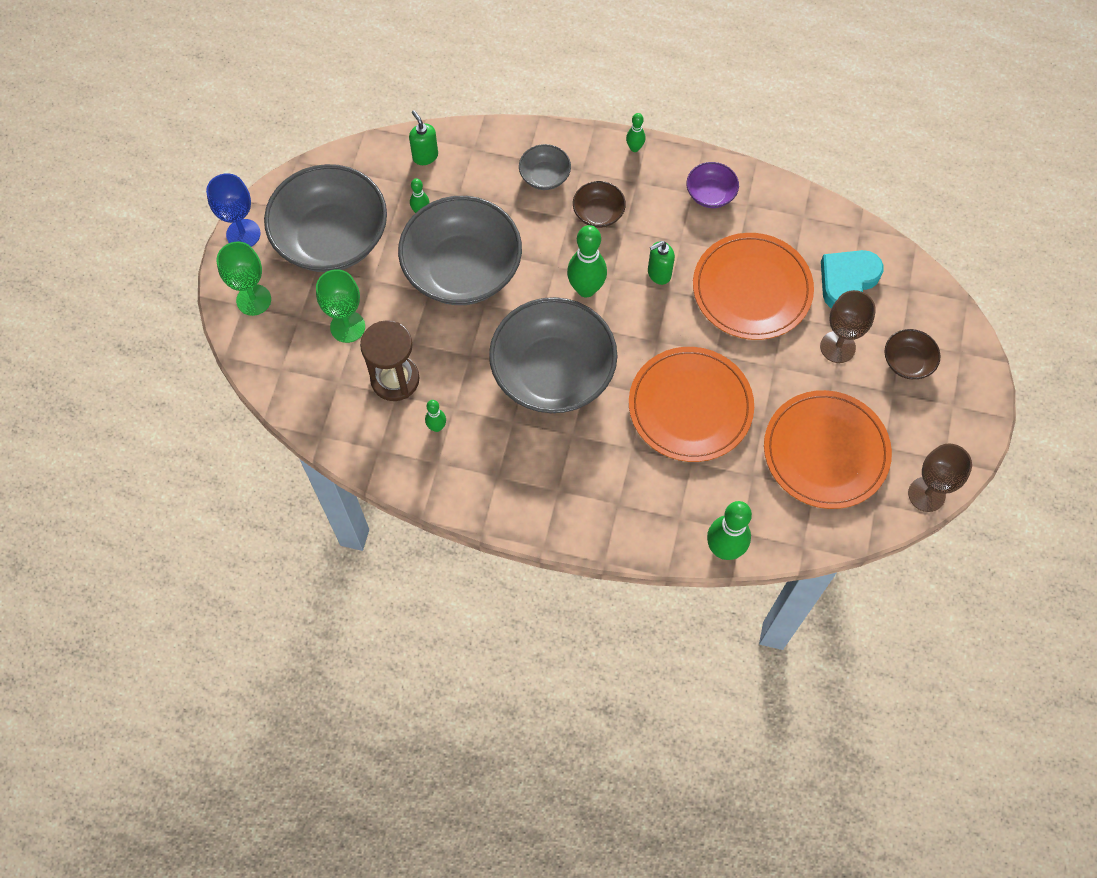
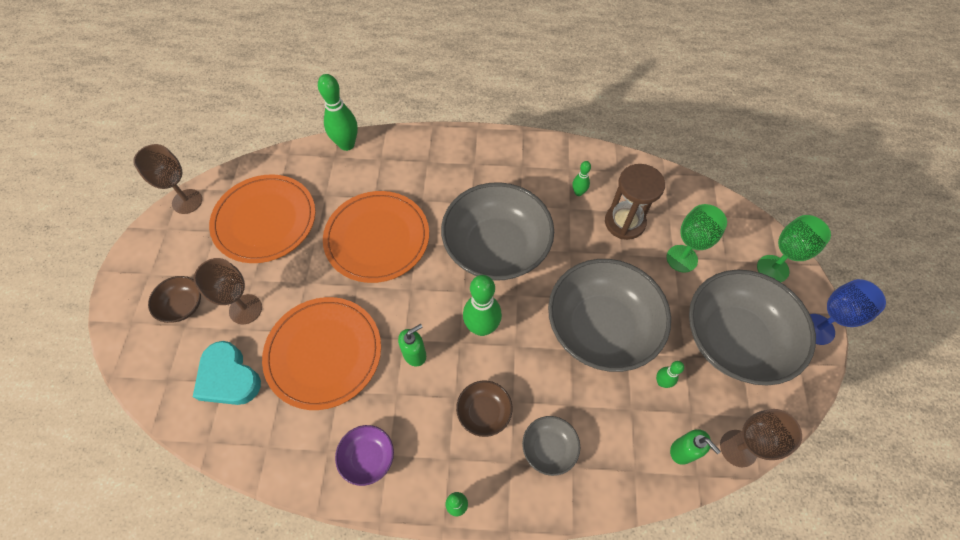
camera: 170 degrees right, 5 degrees down
(374, 151) = (738, 448): none -> brown goblet
(847, 281) = (228, 377): turquoise heart -> turquoise heart turned 105 degrees clockwise

